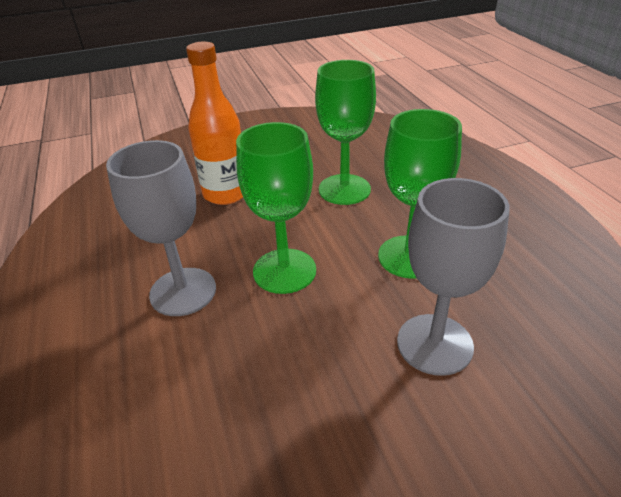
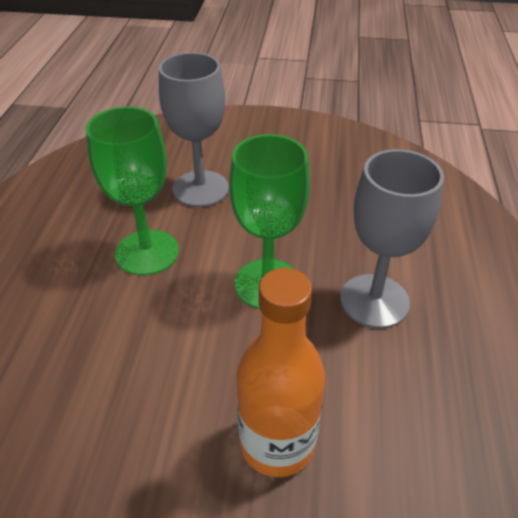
camera: 155 degrees left, 5 degrees up
(344, 189) = (119, 371): green goblet -> none

